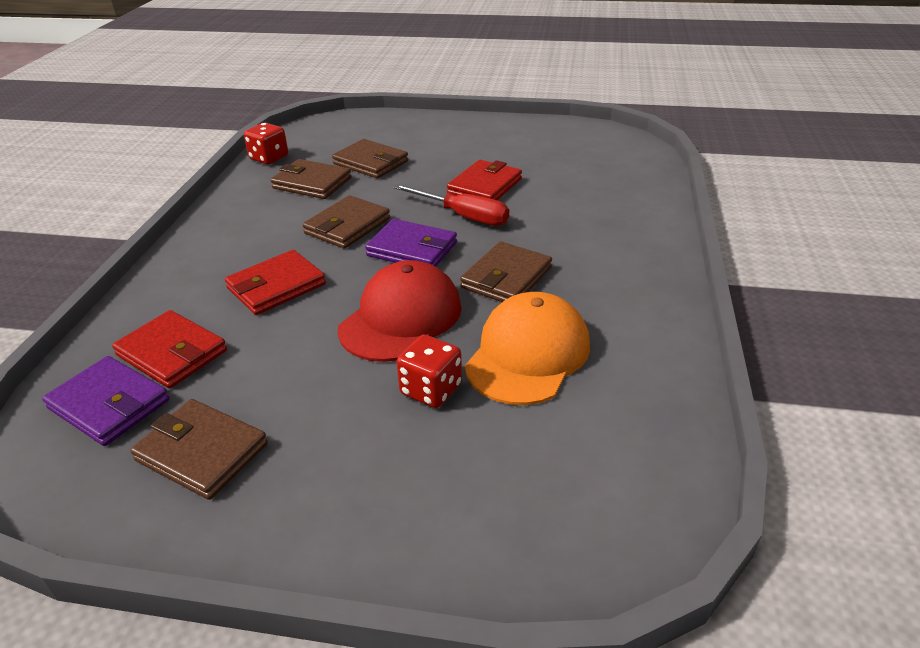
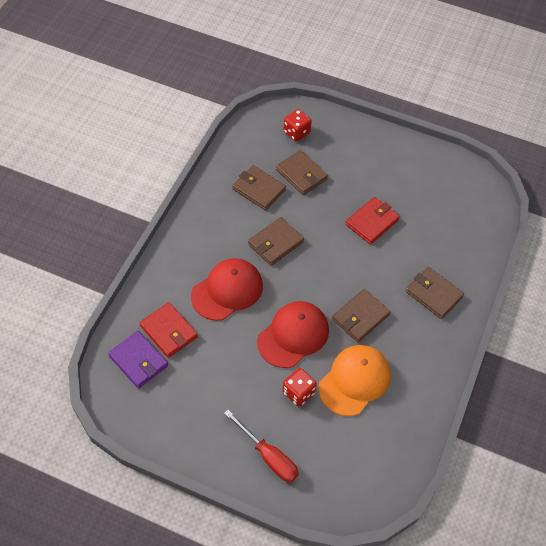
camera: 10 degrees right, 20 degrees up
(202, 452) = (183, 404): brown wallet -> brown wallet (433, 294)
(269, 158) = (233, 151): red dice -> red dice (296, 132)
(276, 286) = (227, 291): red wallet -> red cap
(412, 249) = (311, 276): purple wallet -> none
(463, 216) = (350, 251): red screwdriver -> red screwdriver (268, 456)

